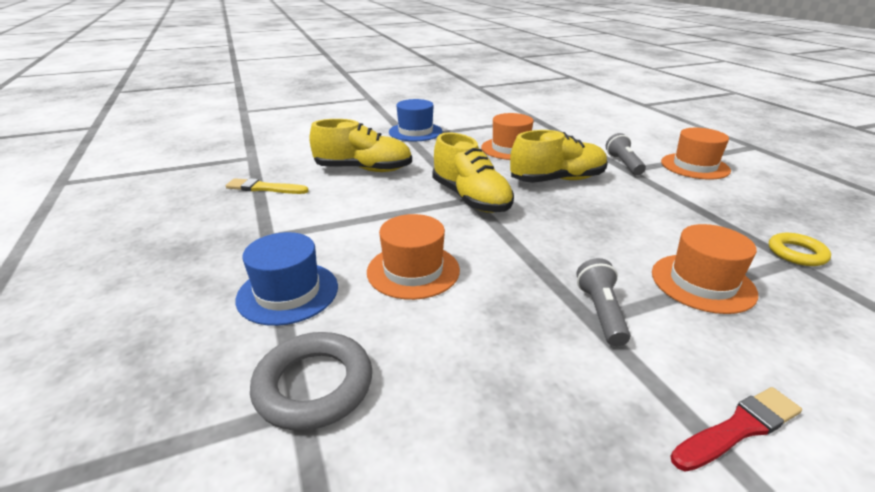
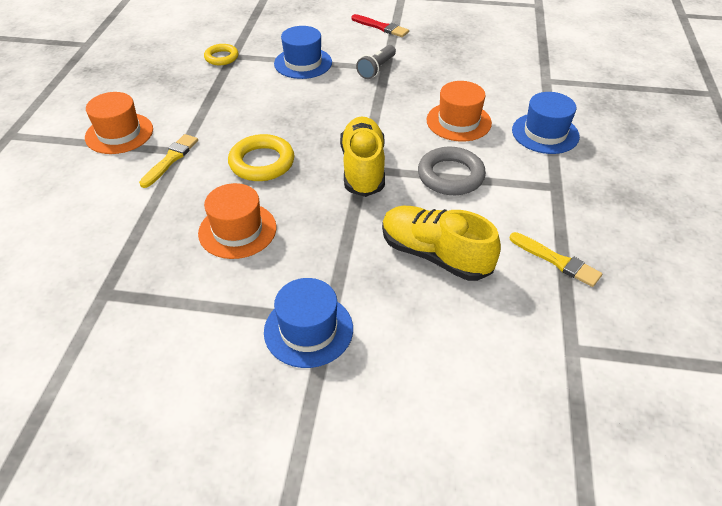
camera: 150 degrees left, 15 degrees up
(314, 385) = (538, 85): grey ring -> grey ring (450, 176)
(557, 180) = (262, 162): yellow shoe -> yellow ring
(623, 164) = (170, 159): grey flashlight -> yellow brush
(702, 283) = (303, 63): orange hat -> blue hat
(738, 429) = (381, 27): red brush -> red brush turned 150 degrees counterclockwise

